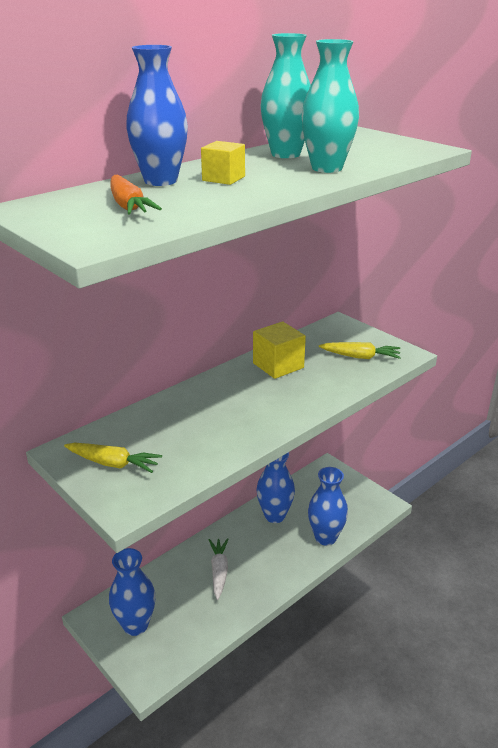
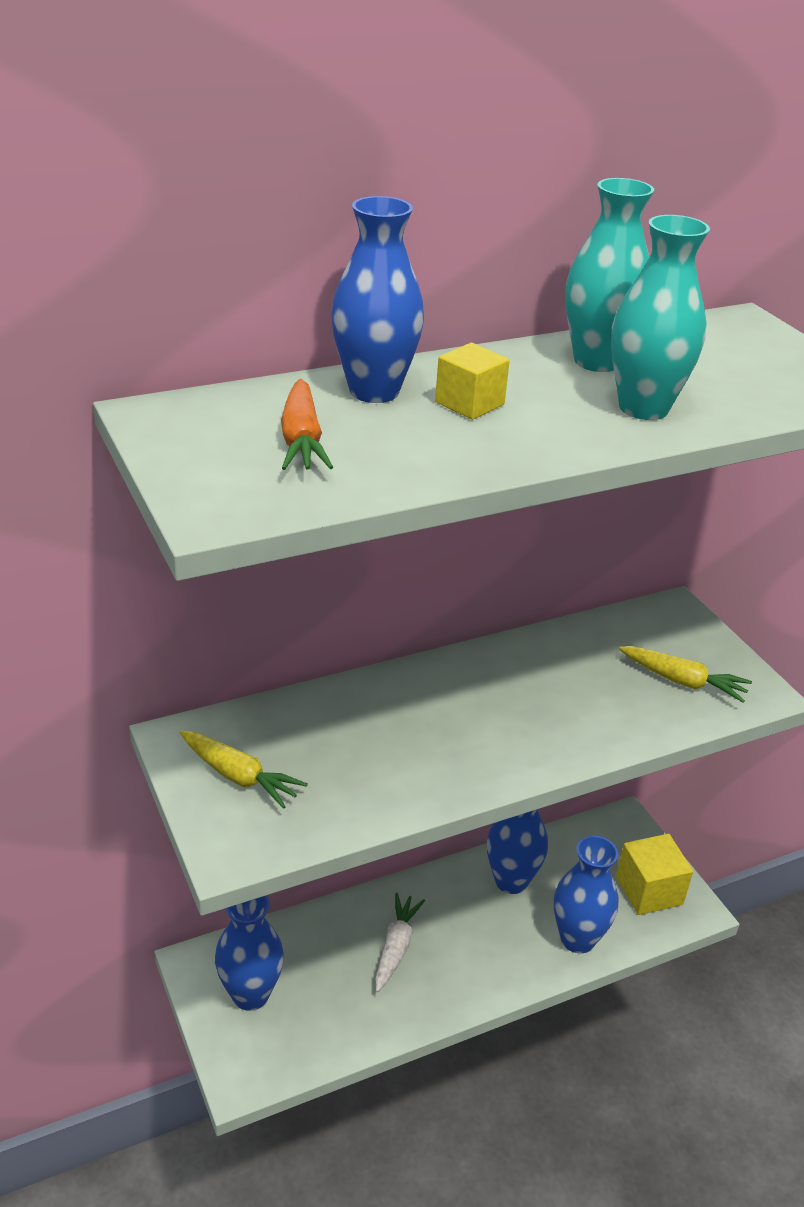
camera: 15 degrees right, 5 degrees up
(278, 365) = (544, 667): yellow cube -> yellow cube (649, 890)

